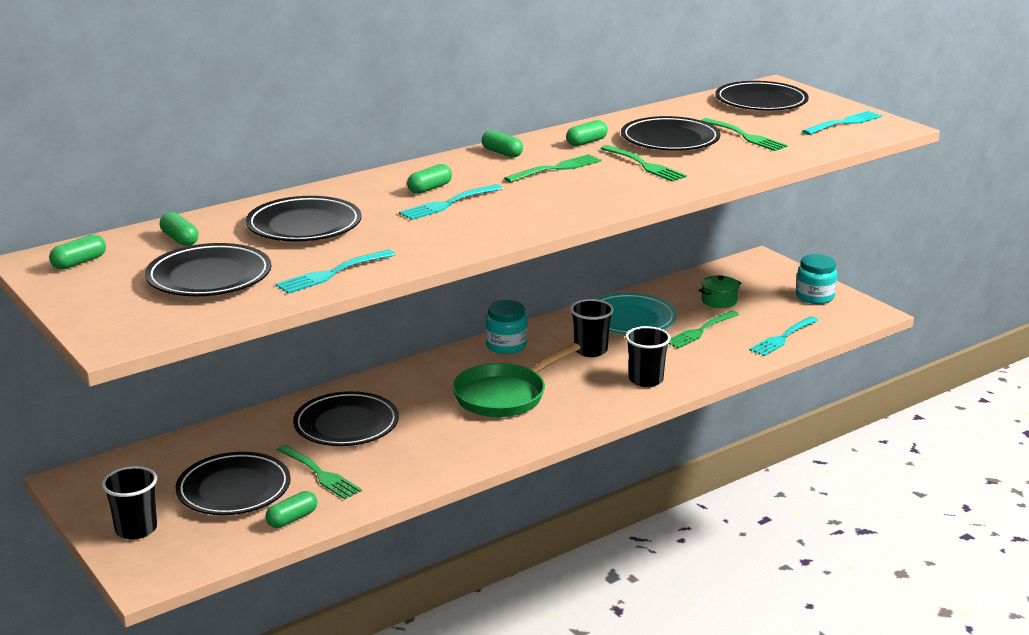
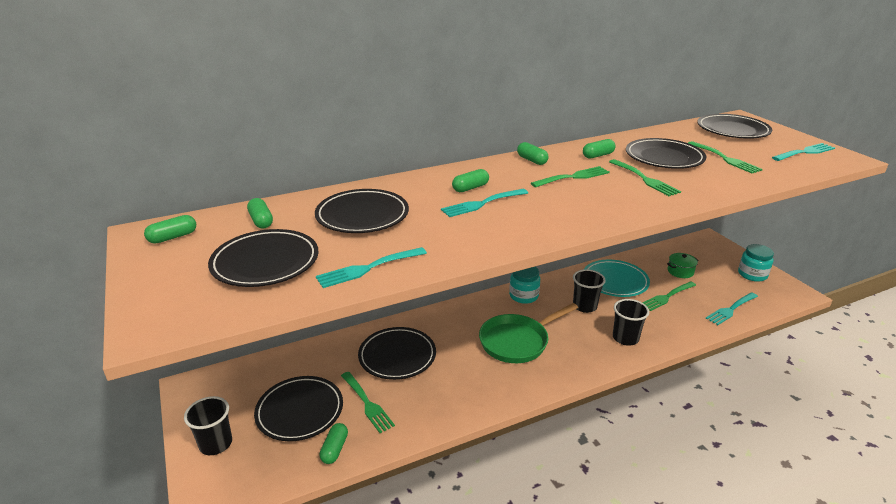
camera: 10 degrees right, 5 degrees up
(292, 519) = (334, 449): green capsule -> green capsule turned 45 degrees counterclockwise

